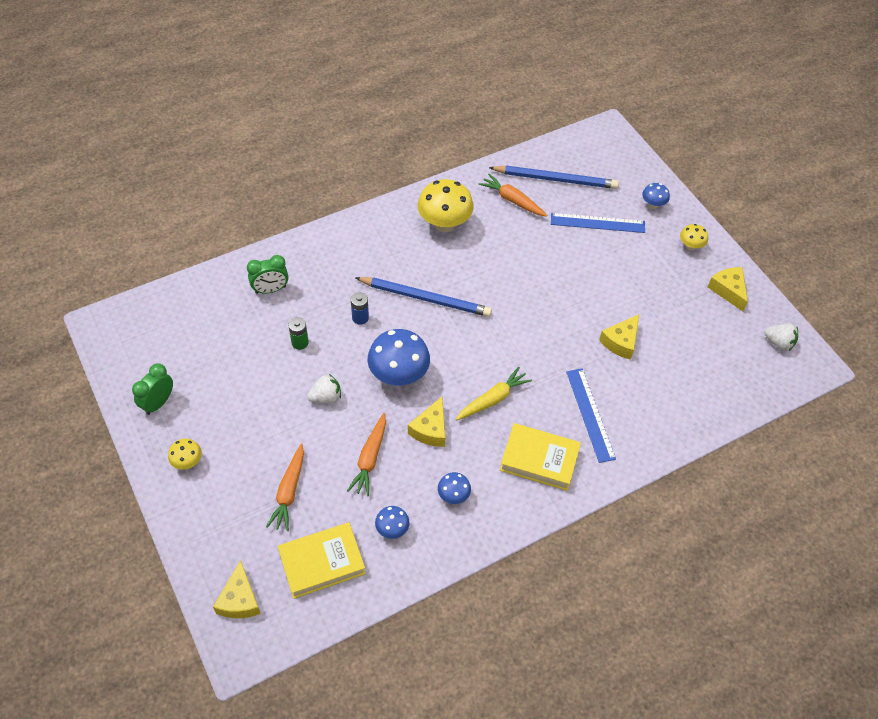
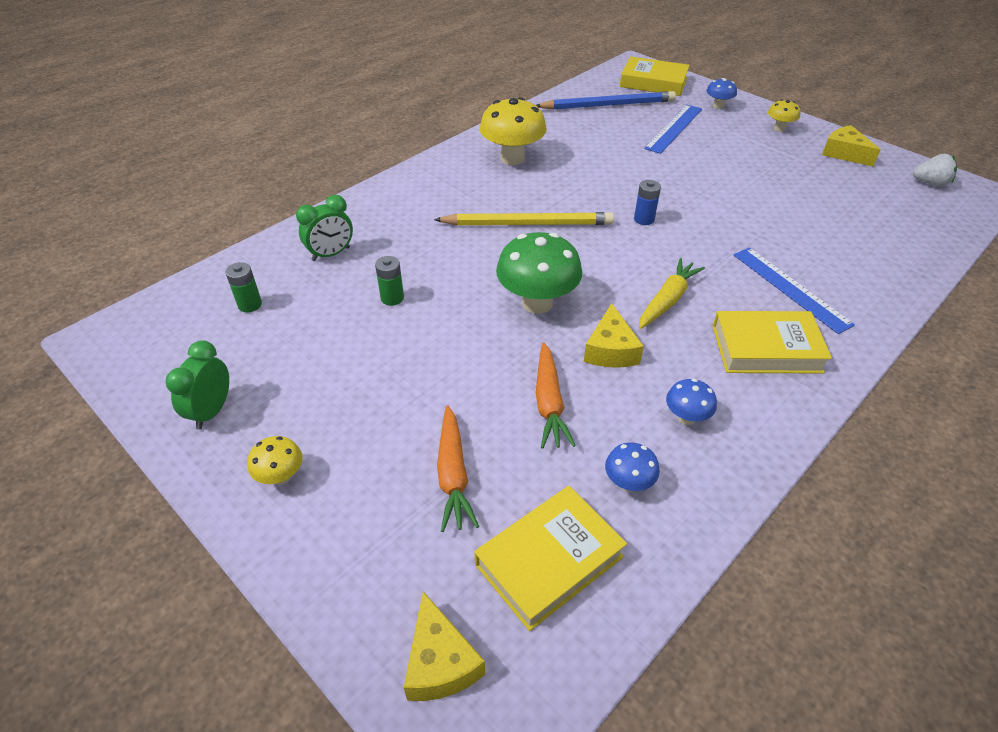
camera: 15 degrees left, 10 degrees down
(202, 322) = (250, 305): none -> green battery
(326, 397) = (454, 347): white strawberry -> none
(360, 318) = (458, 257): blue battery -> blue battery (644, 219)
(399, 375) = (537, 303): blue mushroom -> green mushroom
(425, 298) = (528, 223): blue pencil -> yellow pencil
(512, 200) = (574, 127): orange carrot -> none
(597, 223) = (674, 128): blue ruler -> blue ruler turned 45 degrees counterclockwise
(612, 159) = (653, 82): none -> yellow book
(621, 342) = (772, 216): yellow cheese -> none

